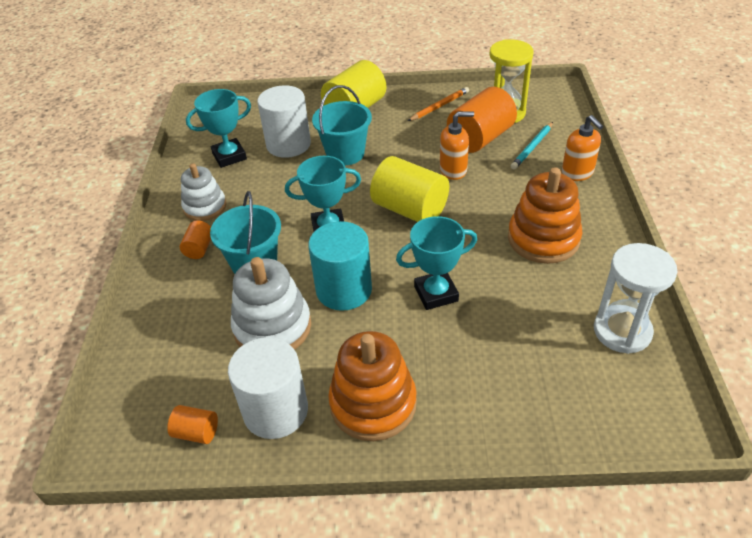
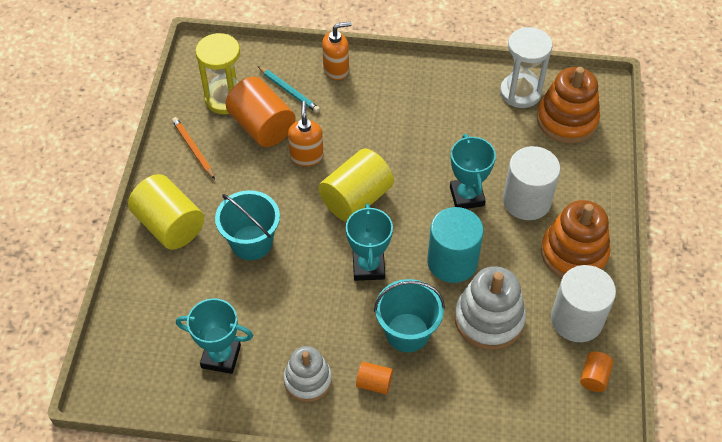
camera: 85 degrees left, 10 degrees up
(229, 156) = (221, 356): turquoise trophy -> turquoise trophy turned 60 degrees counterclockwise
(288, 144) = (217, 295): white cylinder -> white cylinder (526, 201)
(543, 239) = (415, 113): orange stacking toy -> orange stacking toy (567, 120)

